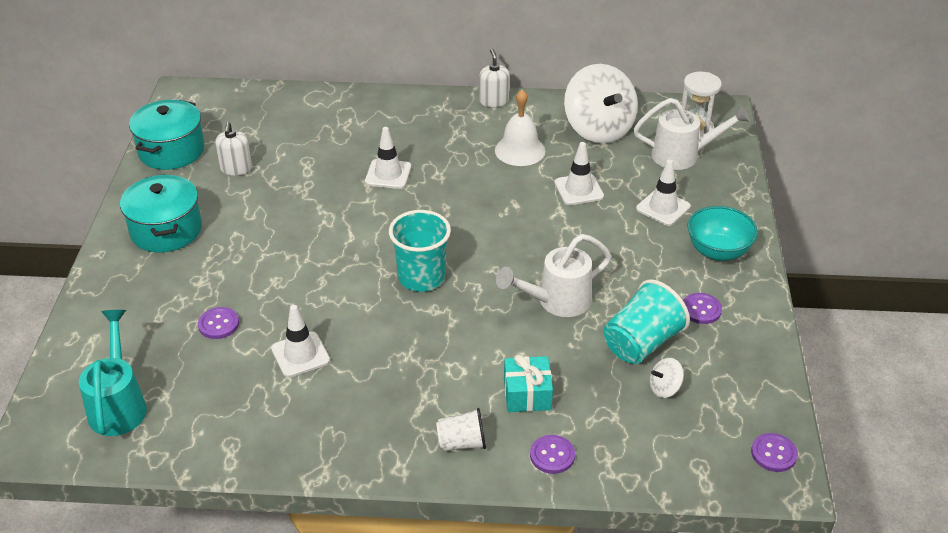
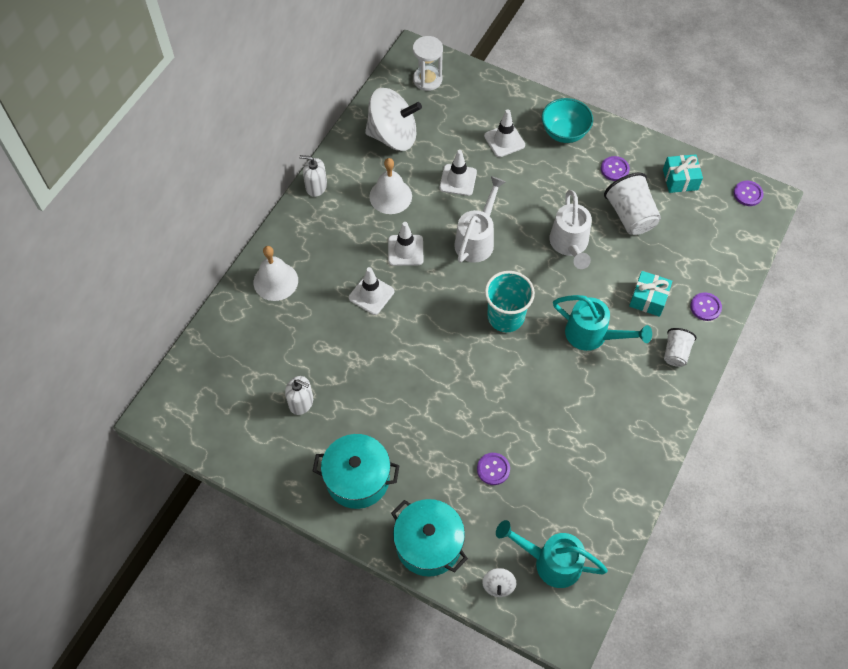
camera: 65 degrees left, 20 degrees up
(171, 151) = (245, 447): turquoise pot -> turquoise pot (428, 544)
(300, 354) = (551, 423): white traffic cone -> white traffic cone (405, 250)
(365, 112) = (275, 281): none -> white bell
(441, 357) = (592, 335): none -> turquoise watering can
(641, 343) = (630, 216): turquoise cup -> white cup
(664, 388) = (674, 222): white spinning top -> white spinning top (498, 585)
(683, 156) = (453, 101): white watering can -> white watering can (477, 240)
(738, 376) = (680, 179): none -> turquoise gift

